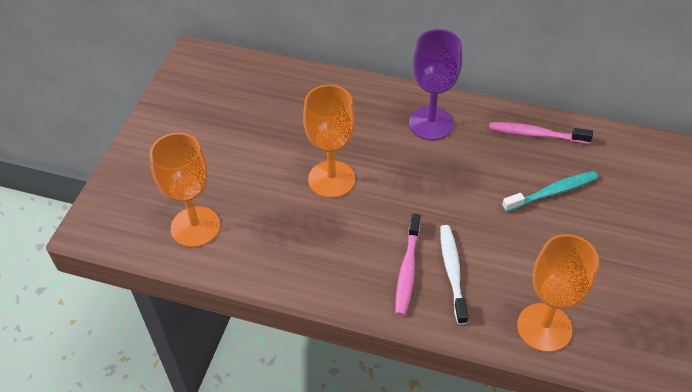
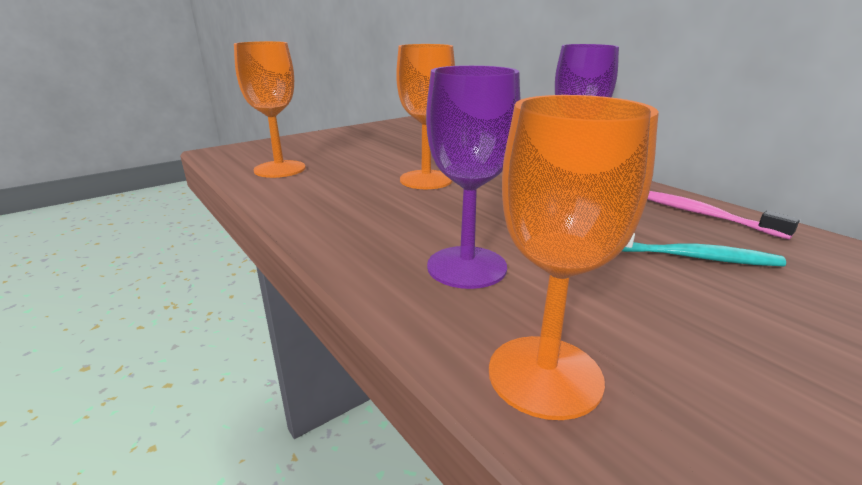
camera: 35 degrees right, 25 degrees down
(407, 270) = (414, 247): pink toothbrush -> none
(452, 272) = (466, 267): white toothbrush -> purple goblet

